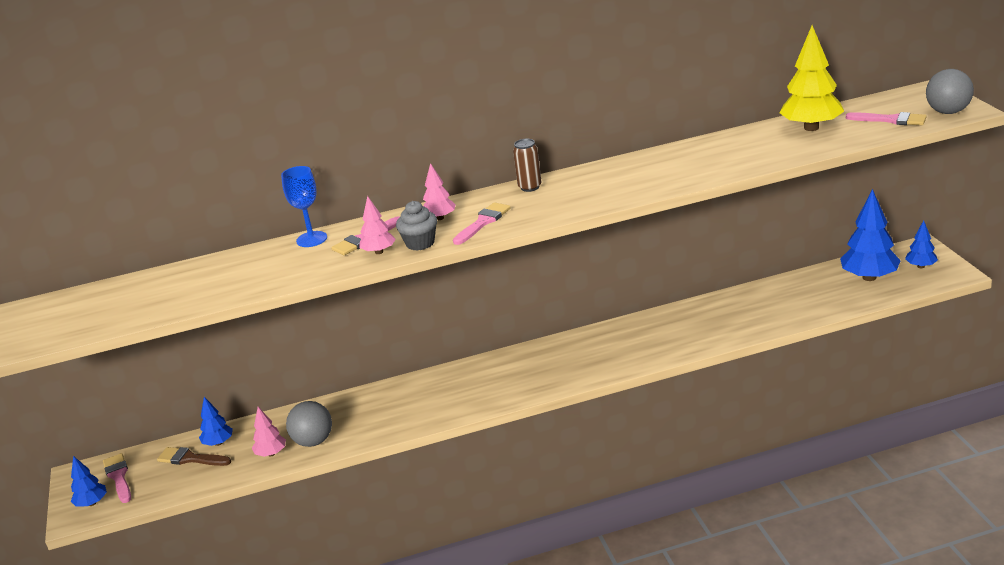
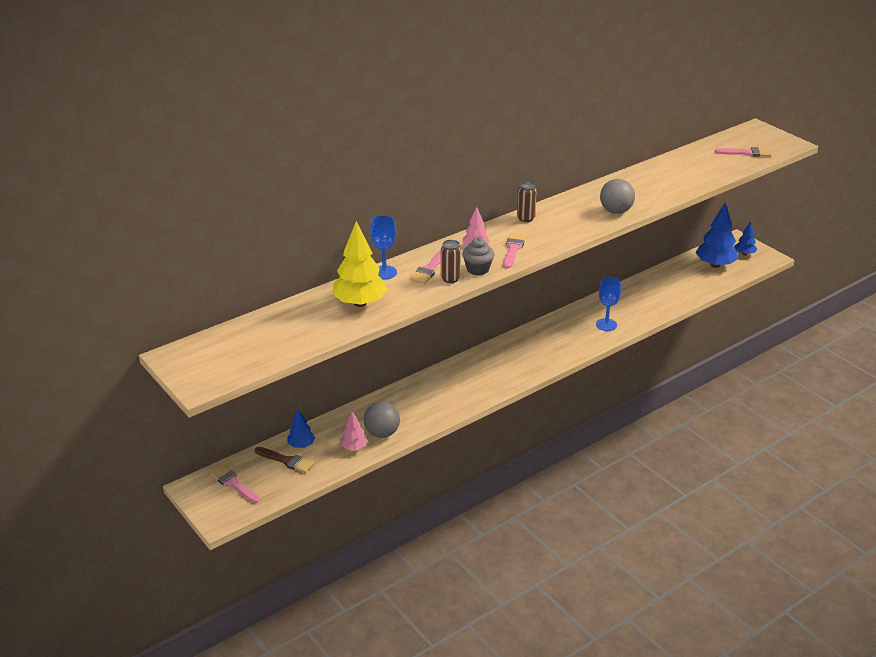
camera: 25 degrees left, 5 degrees up
(92, 503) = (227, 507): blue tree -> none
(190, 459) = (287, 461): brown brush -> brown brush turned 150 degrees counterclockwise
(379, 252) = (450, 279): pink tree -> brown can
(671, 340) = (606, 325): none -> blue goblet
(811, 128) = (696, 161): yellow tree -> yellow tree (360, 303)
(948, 112) = (780, 145): grey ball -> grey ball (615, 211)

